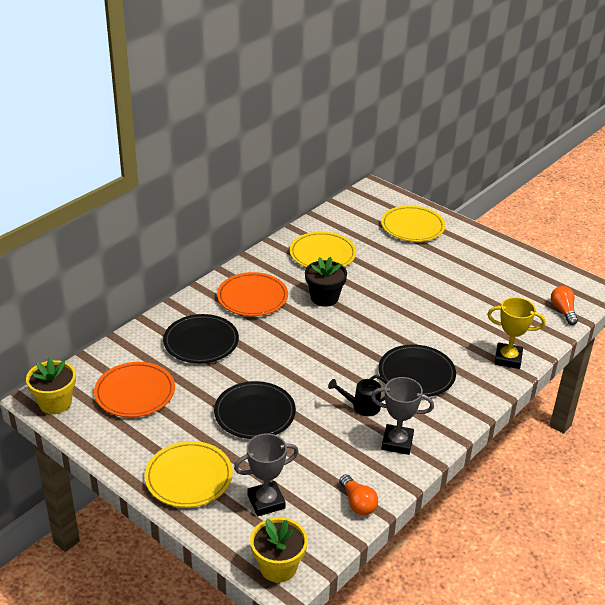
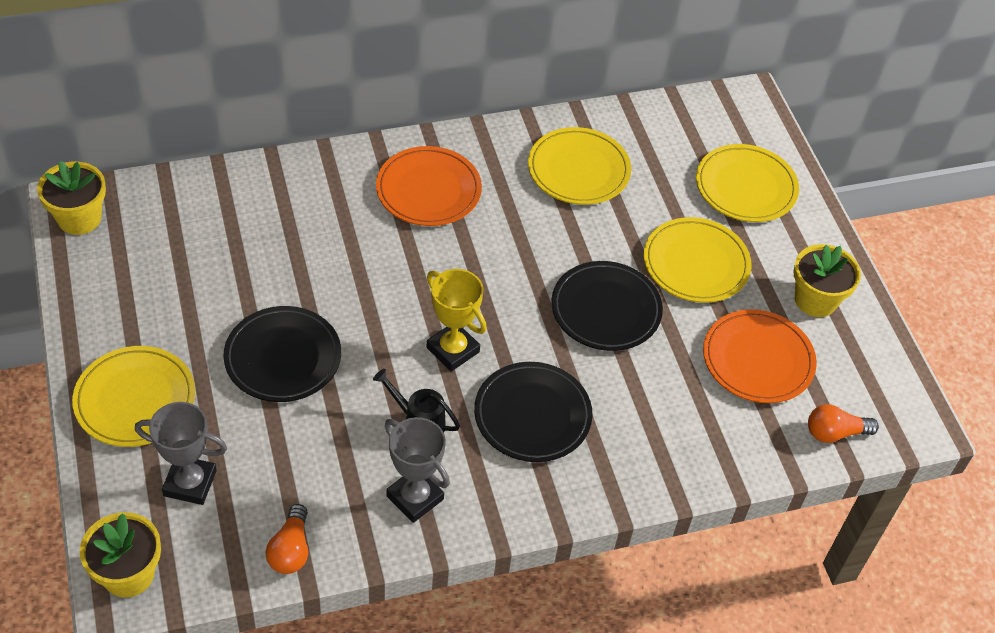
camera: 30 degrees right, 15 degrees up
(135, 393) = (174, 252): orange plate -> orange plate (758, 360)
(201, 342) = (309, 223): black plate -> black plate (606, 309)
(324, 298) = (519, 238): black flower pot -> none
(424, 270) = (696, 264): none -> yellow plate
(495, 260) = (815, 300): none -> yellow flower pot
(508, 359) = (679, 461): yellow trophy -> yellow trophy (453, 350)
(563, 311) = (835, 433): orange light bulb -> orange light bulb turned 120 degrees counterclockwise

